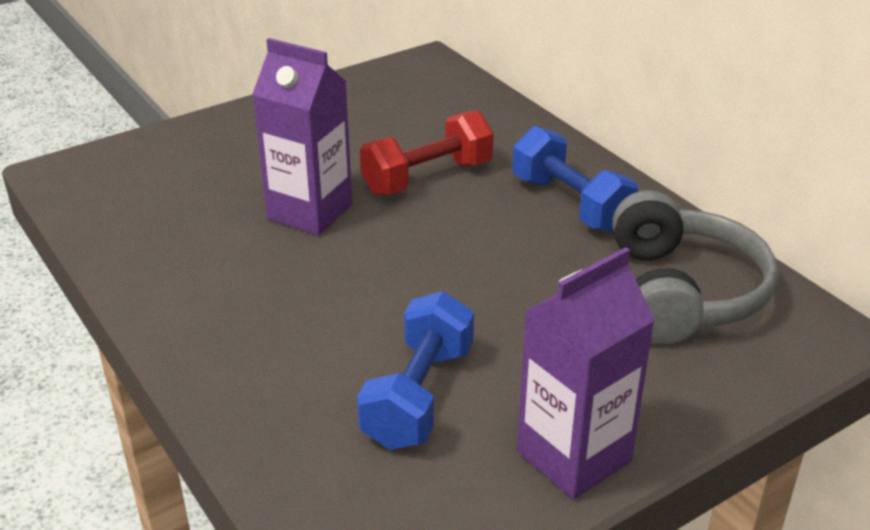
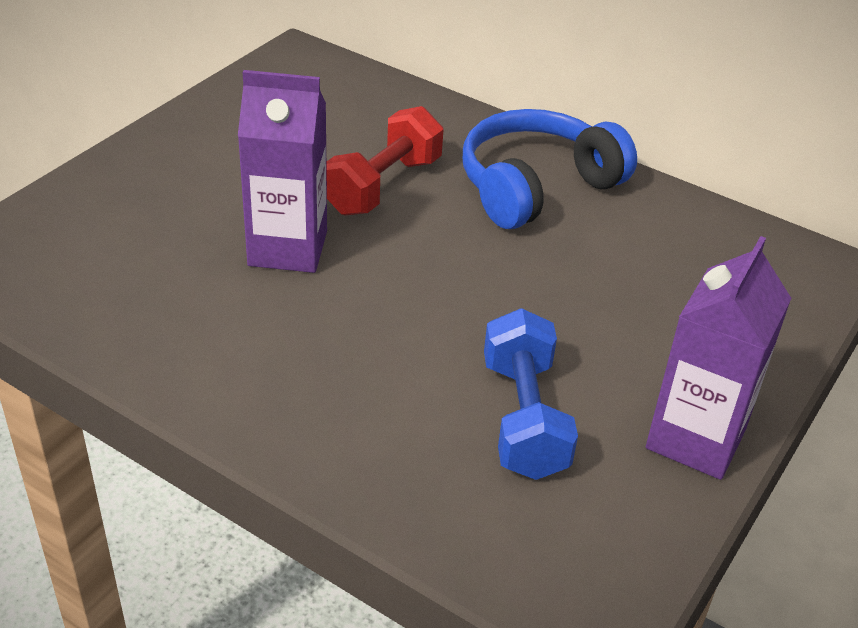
camera: 25 degrees left, 5 degrees up
(570, 204) = (536, 186): blue dumbbell -> blue headphones
(682, 293) = (688, 256): grey headphones -> none

